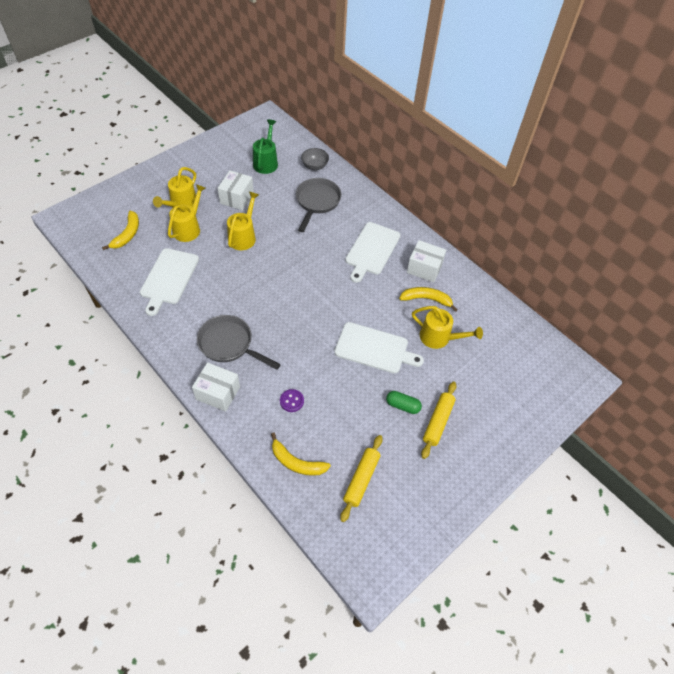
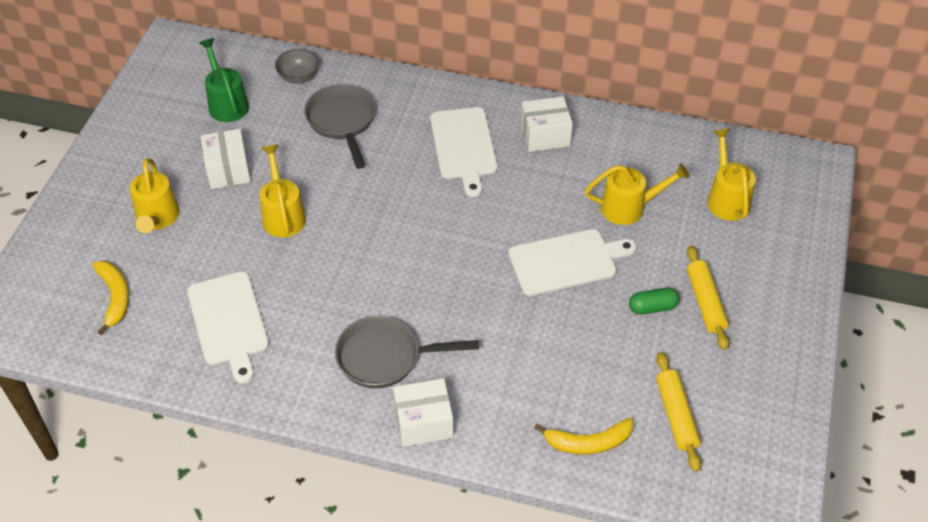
camera: 30 degrees left, 5 degrees down
(189, 228) = (196, 243): yellow watering can -> yellow watering can (726, 198)
(292, 401) = (522, 378): purple button -> none
(426, 299) = (578, 171): yellow banana -> none

